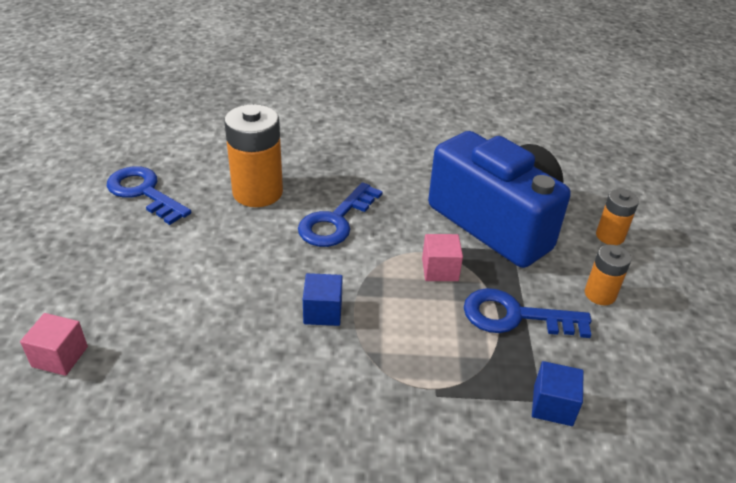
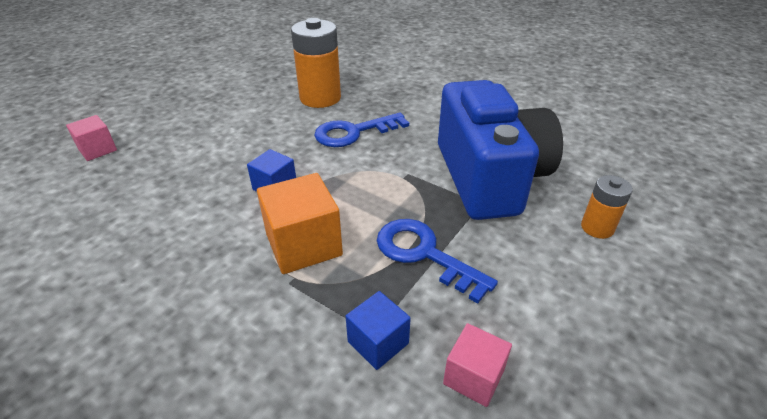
camera: 35 degrees right, 0 degrees up
(144, 193) = (250, 77): blue key -> none
(412, 355) = (303, 245): none -> orange cube
(440, 269) = (397, 193): pink cube -> pink cube (473, 377)
(600, 294) = (531, 272): orange battery -> none

